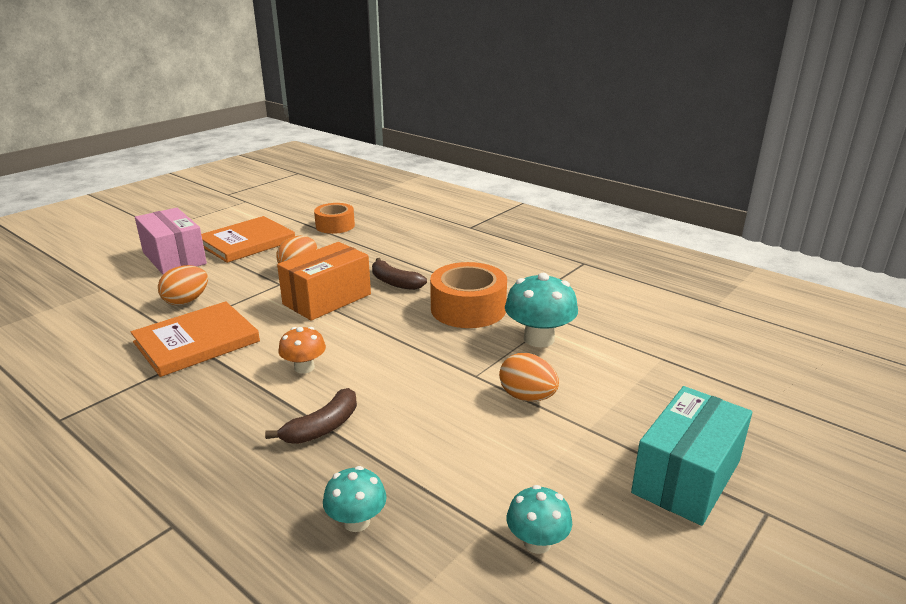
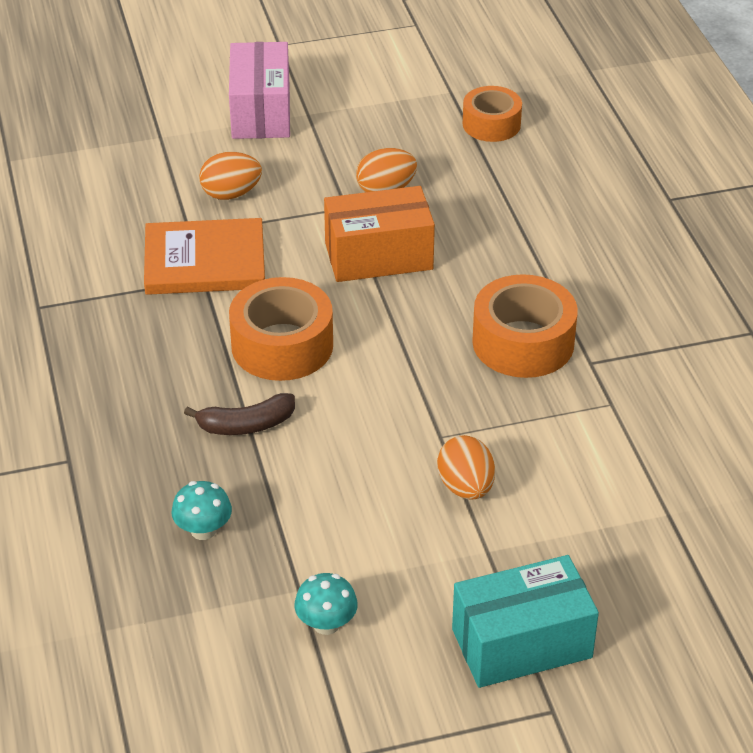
camera: 35 degrees right, 15 degrees up
(247, 242) = (360, 115): orange book -> none
(304, 367) = (282, 345): orange mushroom -> orange tape
(395, 282) = (477, 262): brown banana -> none
(539, 339) = (558, 422): turquoise mushroom -> none

